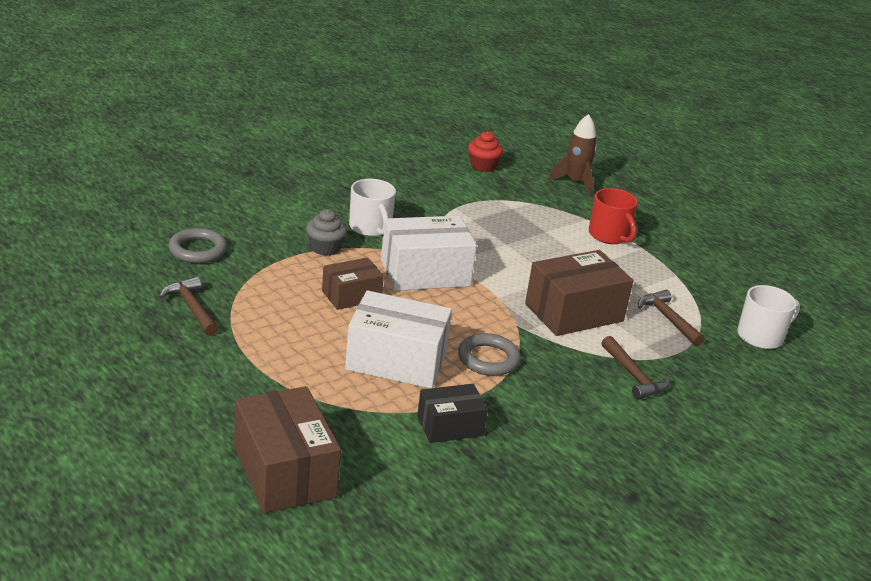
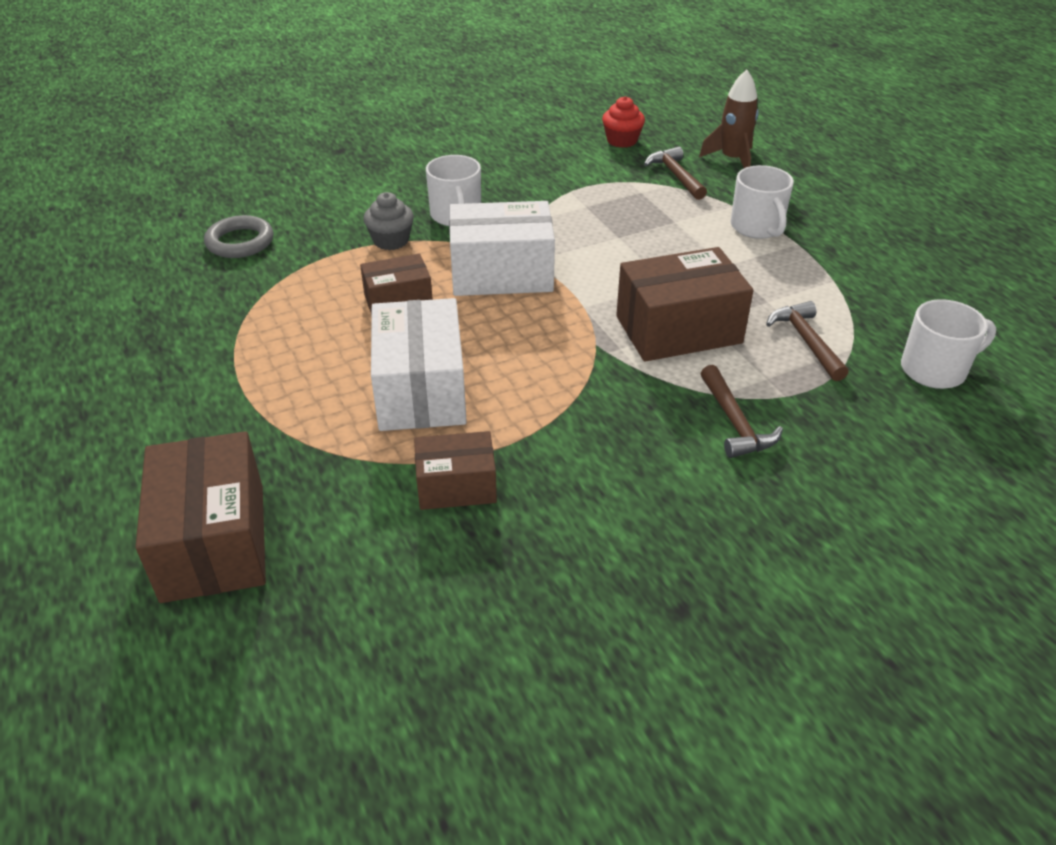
camera: 15 degrees right, 10 degrees up
(191, 308) = (200, 313): brown hammer -> brown hammer (675, 175)
(396, 361) = (420, 390): white box -> white box turned 60 degrees clockwise
(450, 426) = (456, 486): black box -> brown box
(488, 359) = (542, 391): grey ring -> none
(609, 235) = (757, 227): red mug -> white mug

